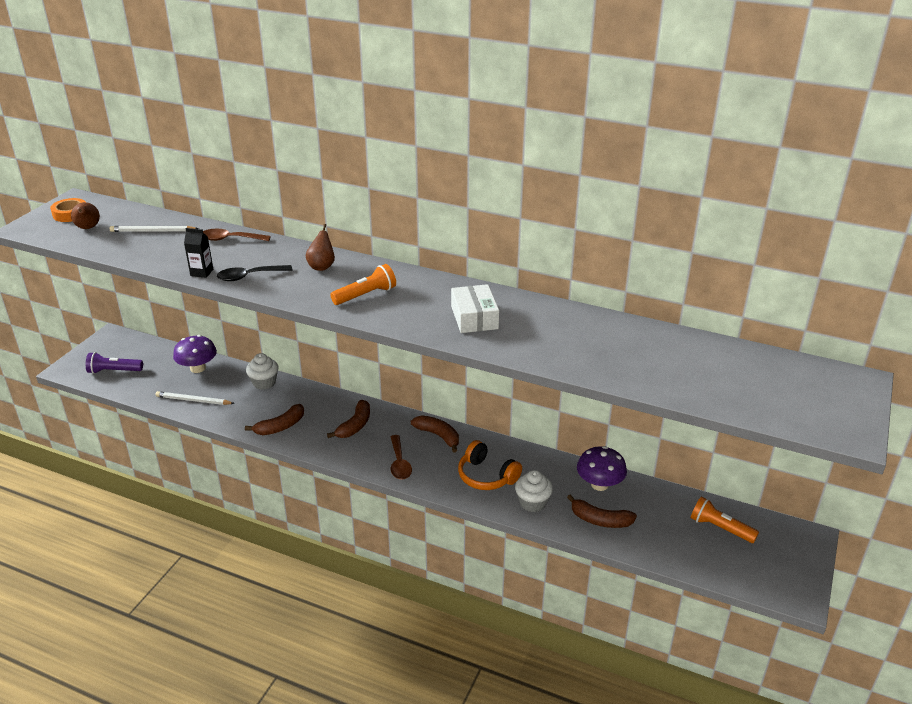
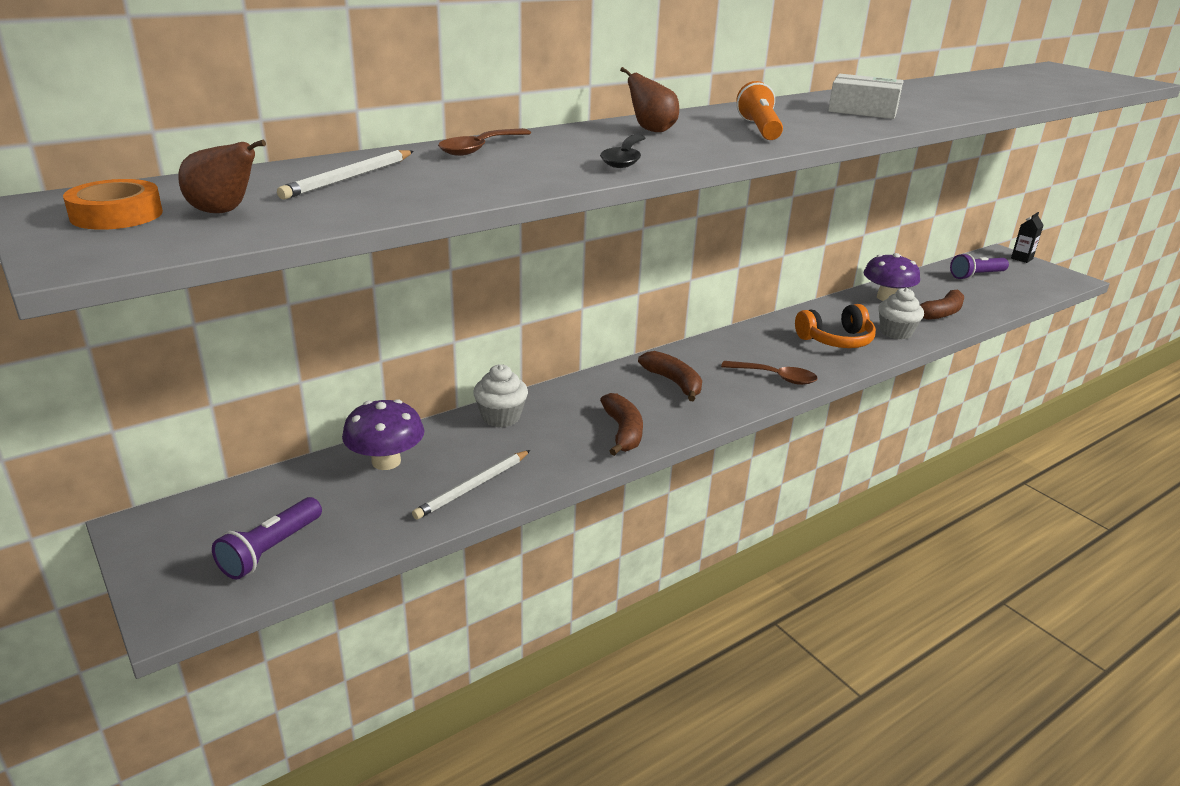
camera: 60 degrees left, 5 degrees down
(202, 272) = (568, 176): black carton -> black carton (1021, 258)
(438, 436) = (742, 343): brown banana -> none
(720, 528) = (976, 276): orange flashlight -> purple flashlight

